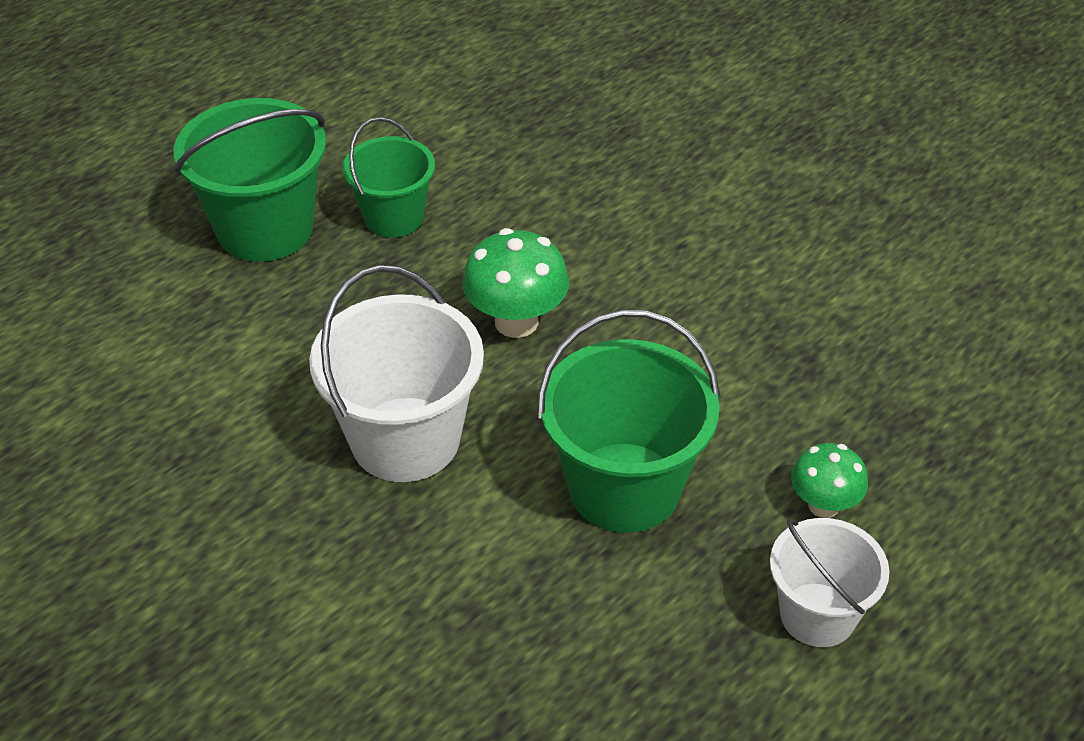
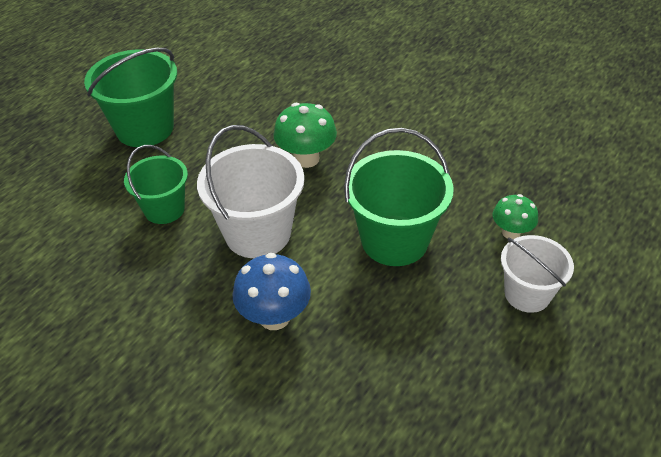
camera: 10 degrees left, 0 degrees up
(393, 217) = (220, 112): green bucket -> green bucket (164, 209)
(398, 583) = (274, 317): none -> blue mushroom

